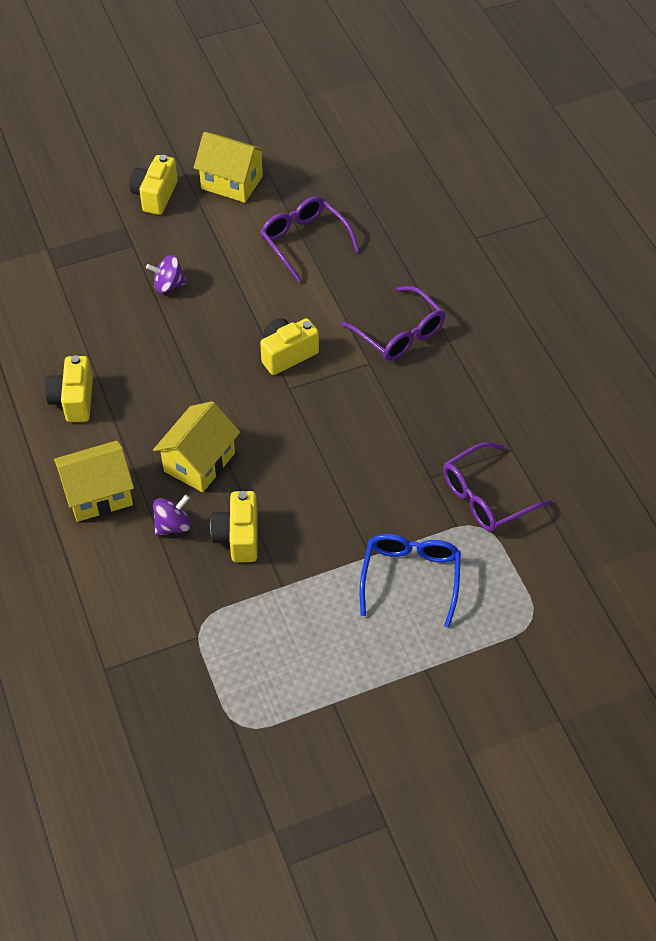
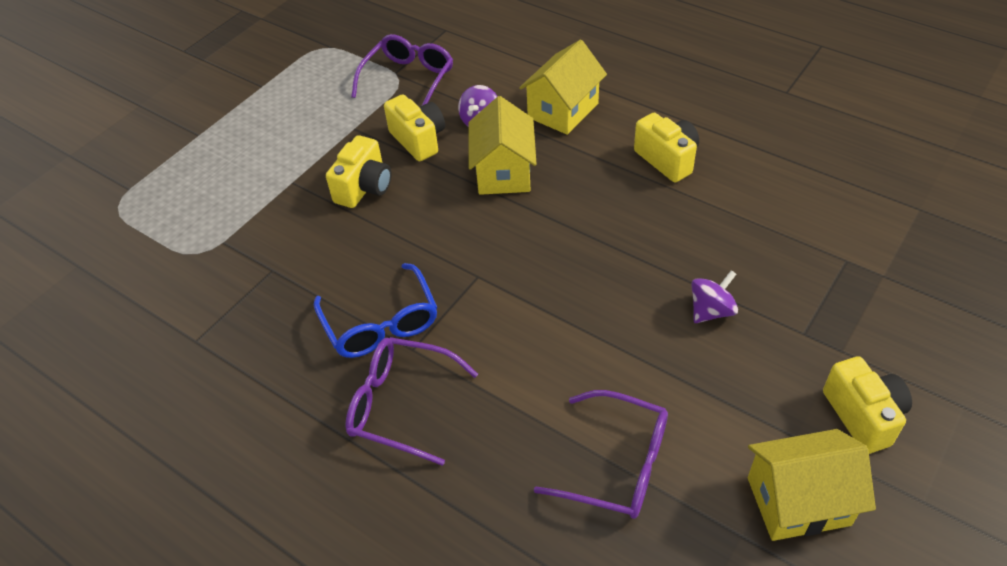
camera: 150 degrees right, 5 degrees down
(287, 354) = (510, 309): yellow camera -> yellow camera (364, 187)
(410, 578) = (245, 184): blue glasses -> blue glasses (381, 323)
(486, 497) = (204, 281): purple glasses -> purple glasses (408, 80)

